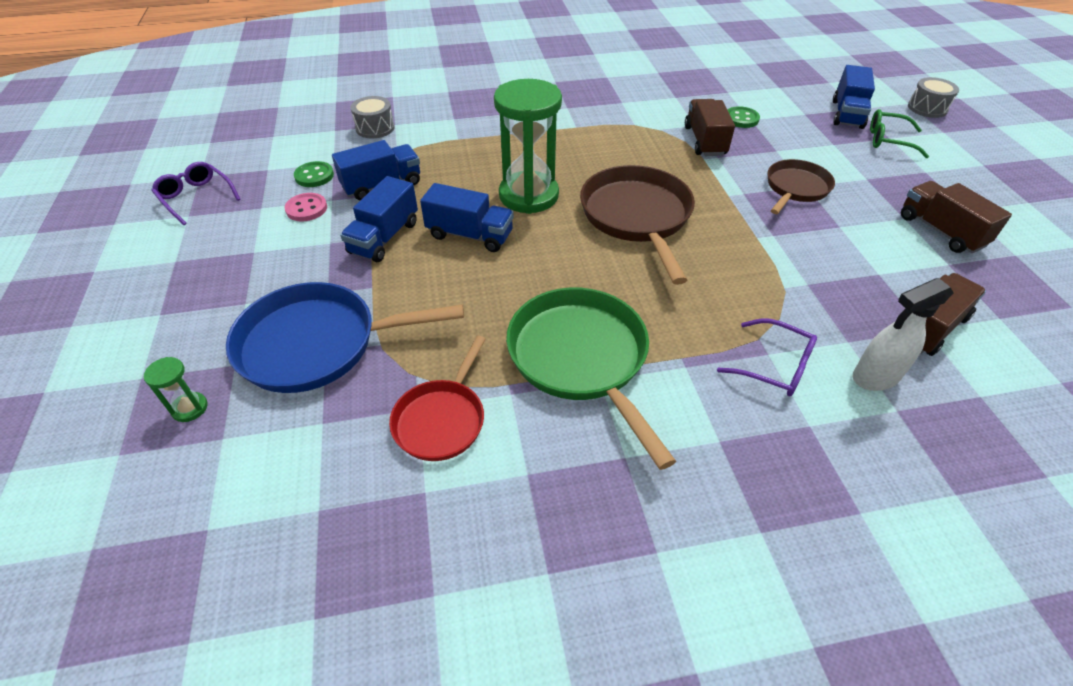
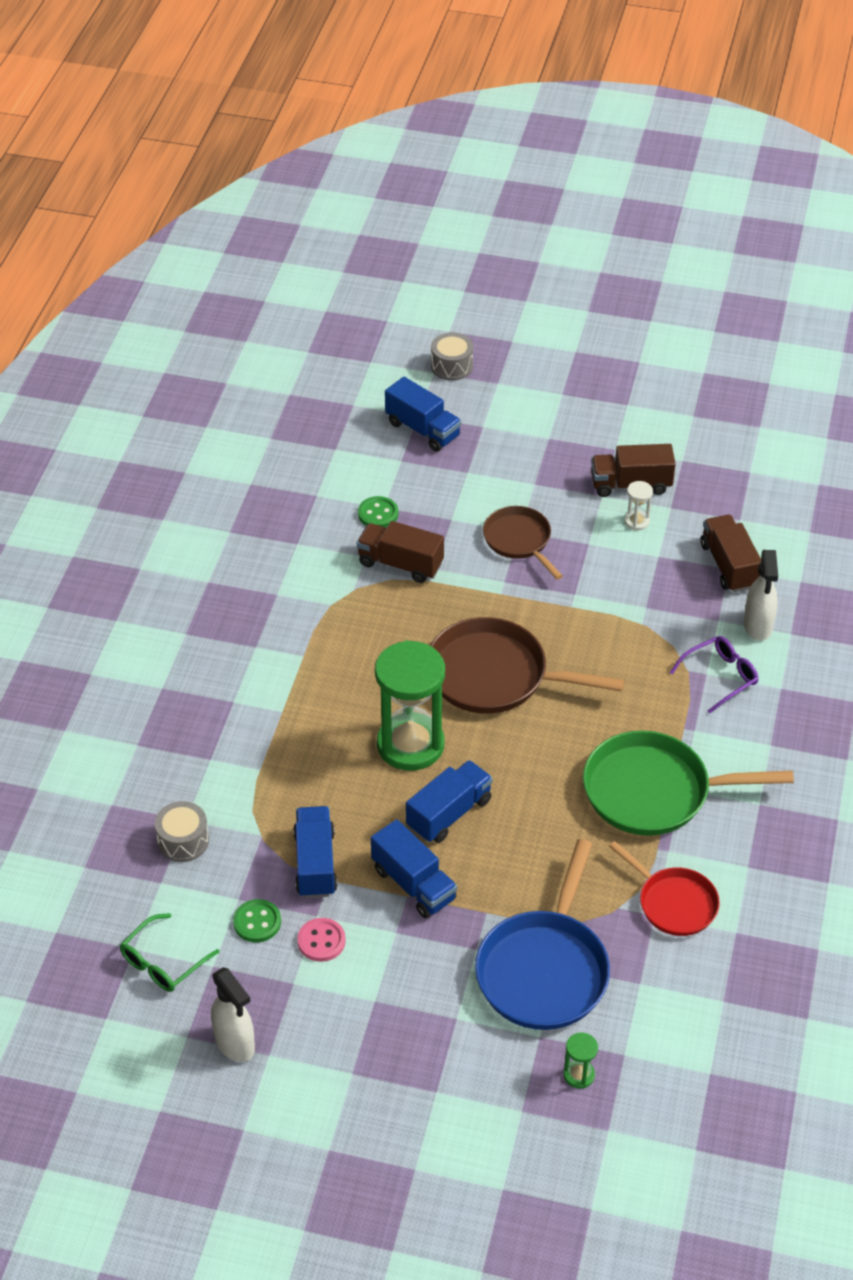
camera: 65 degrees left, 0 degrees up
(196, 197) = (235, 1043): purple glasses -> white spray bottle
(888, 140) = (487, 430): green glasses -> green glasses (163, 962)
(902, 247) = (636, 521): none -> white hourglass

